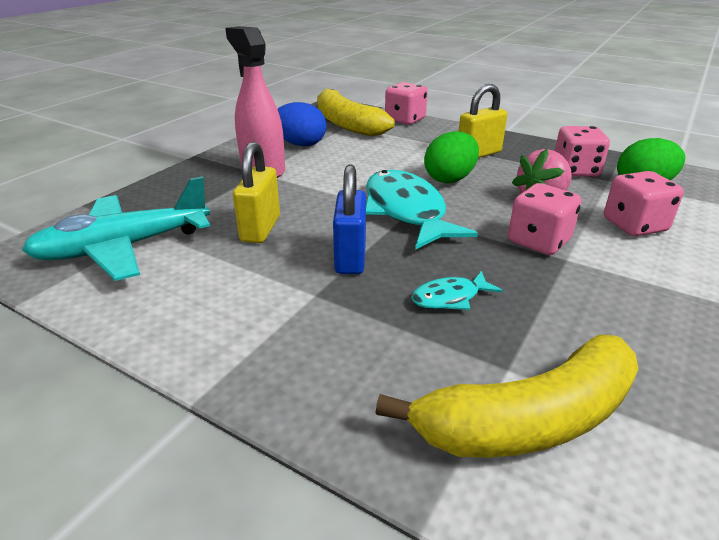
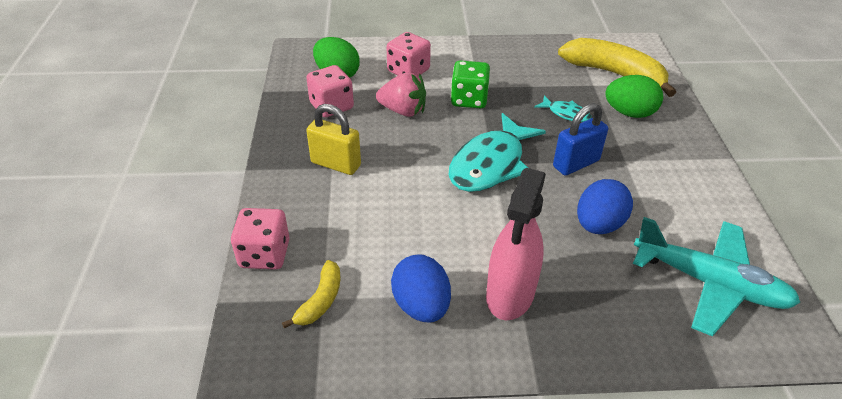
camera: 125 degrees left, 10 degrees up
(260, 229) = (598, 225): yellow padlock -> blue egg
(347, 124) = (320, 300): yellow banana -> yellow banana, size x0.51
(450, 179) = (410, 163): green egg -> green egg (629, 113)
(538, 241) = (469, 99): pink dice -> green dice

